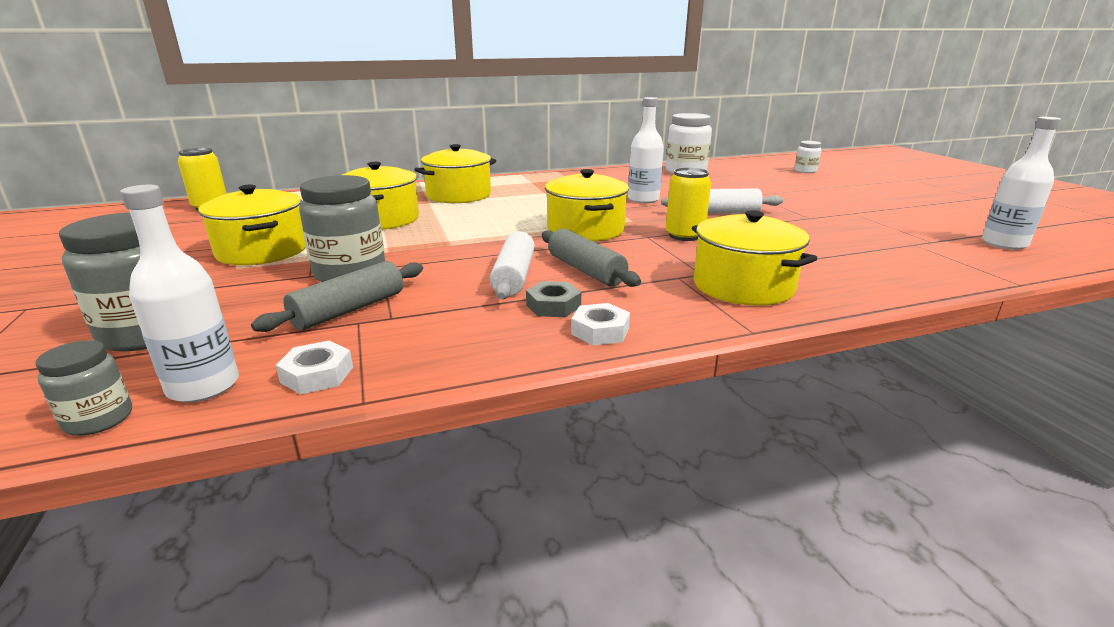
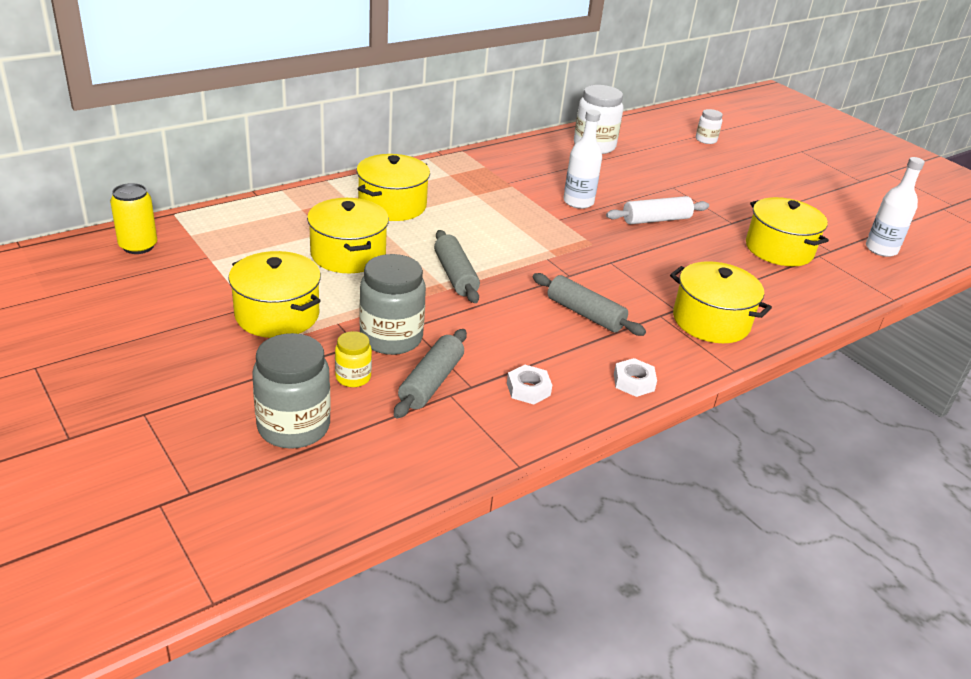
camera: 20 degrees left, 10 degrees up
(99, 419) = (356, 506): grey jar -> none
(203, 386) = (397, 470): white bottle -> none
(270, 299) = (353, 377): none -> yellow jar
(317, 374) = (467, 448): white nut -> white nut (528, 389)
(470, 236) = (455, 275): none -> grey rolling pin
(514, 276) = (532, 327): white rolling pin -> none
(553, 306) = (585, 359): grey nut -> none
(585, 230) = (552, 256): yellow pot -> yellow pot (779, 249)
(684, 236) = (640, 258): yellow can -> none

